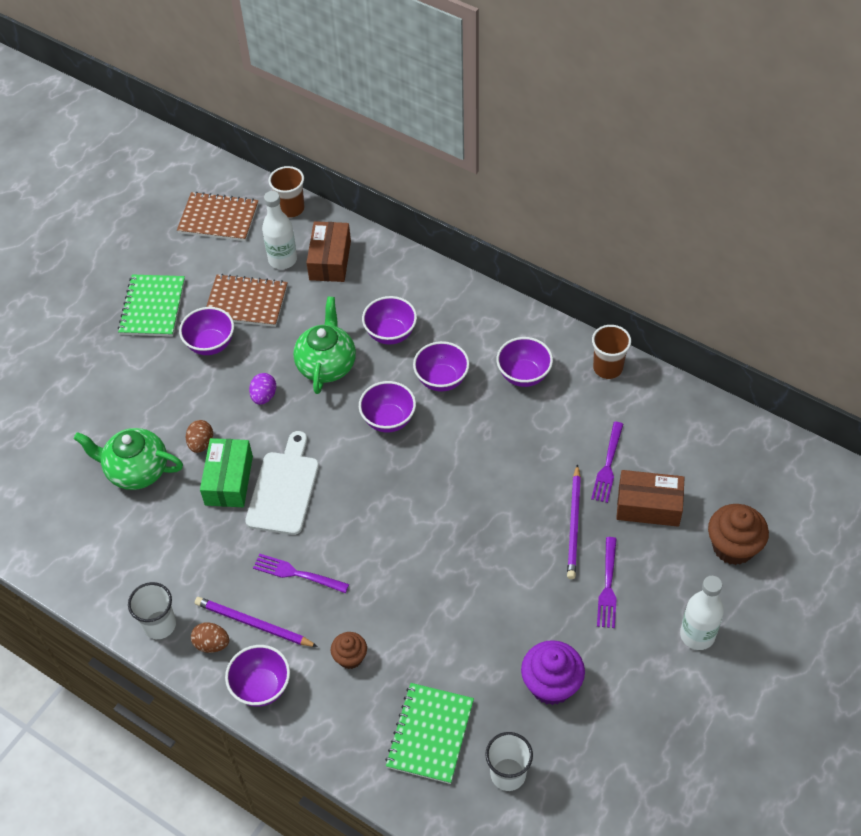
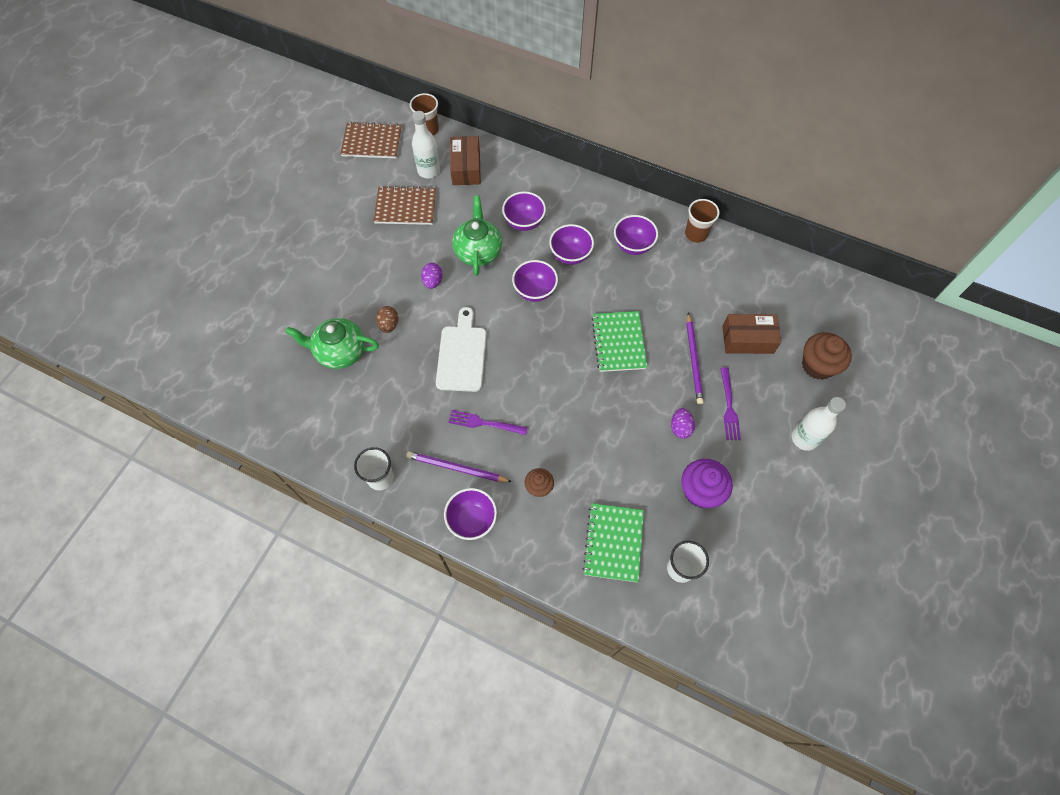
camera: 10 degrees left, 10 degrees up
(153, 307) = (331, 217): green notebook -> green notebook (619, 342)
(210, 344) = (383, 243): purple bowl -> none
(212, 644) = (426, 489): brown egg -> none
(229, 480) = (416, 352): green box -> none
(540, 605) = (680, 428): none -> purple egg
(608, 465) = (710, 311): purple fork -> none

